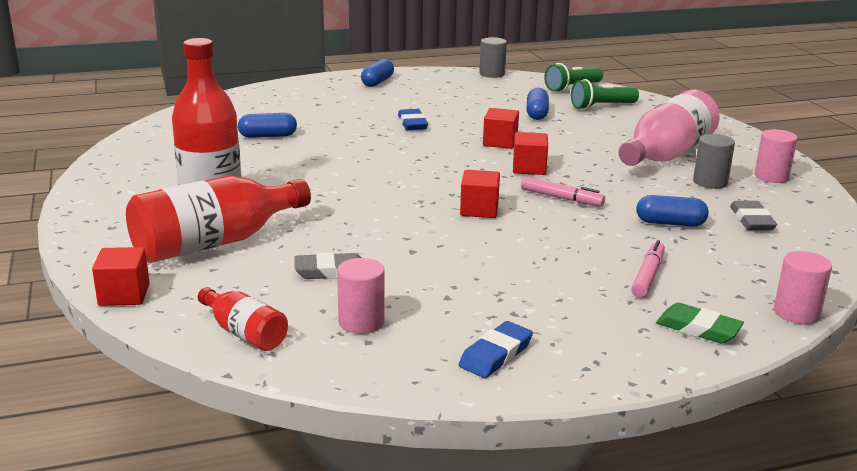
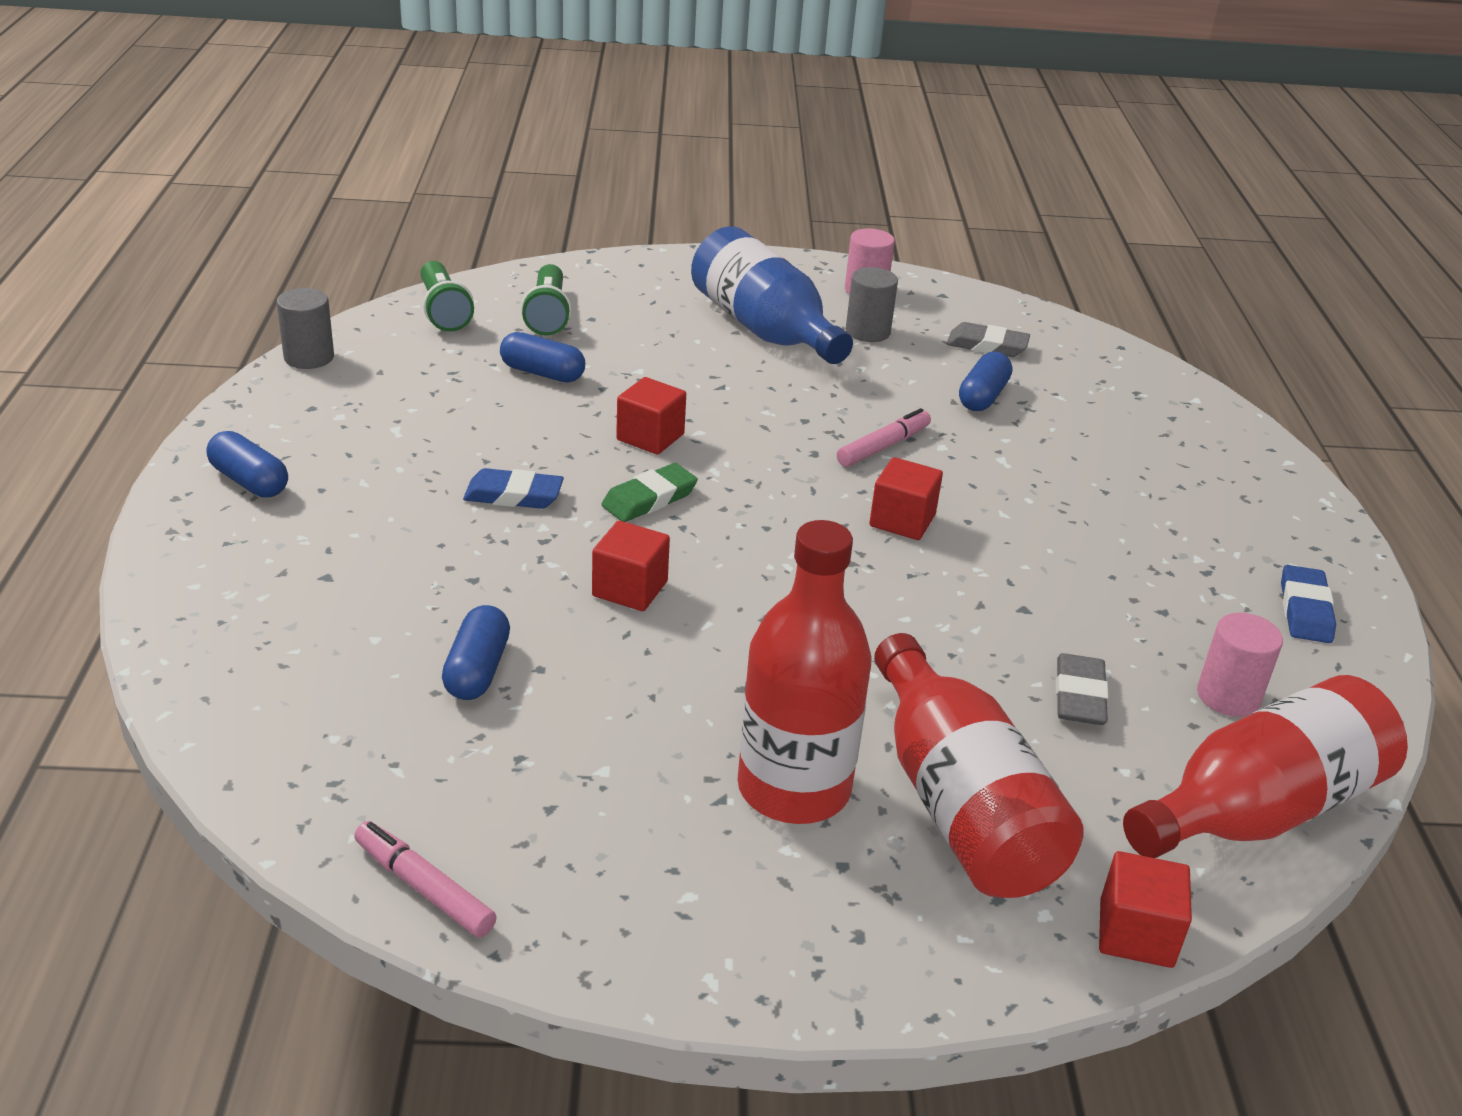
camera: 75 degrees left, 10 degrees up
(244, 333) = (1259, 809): red bottle -> red bottle, size x1.92
(496, 355) = (1305, 610): blue eraser -> blue eraser turned 45 degrees clockwise
(529, 168) = (766, 441): red cube -> red cube (630, 589)
(648, 276) = (1121, 455): pink marker -> pink marker (424, 888)
(666, 154) = (764, 329): pink bottle -> blue bottle
(698, 328) = (1244, 465): green eraser -> green eraser (649, 499)
(796, 313) = (1212, 400): pink cylinder -> none

